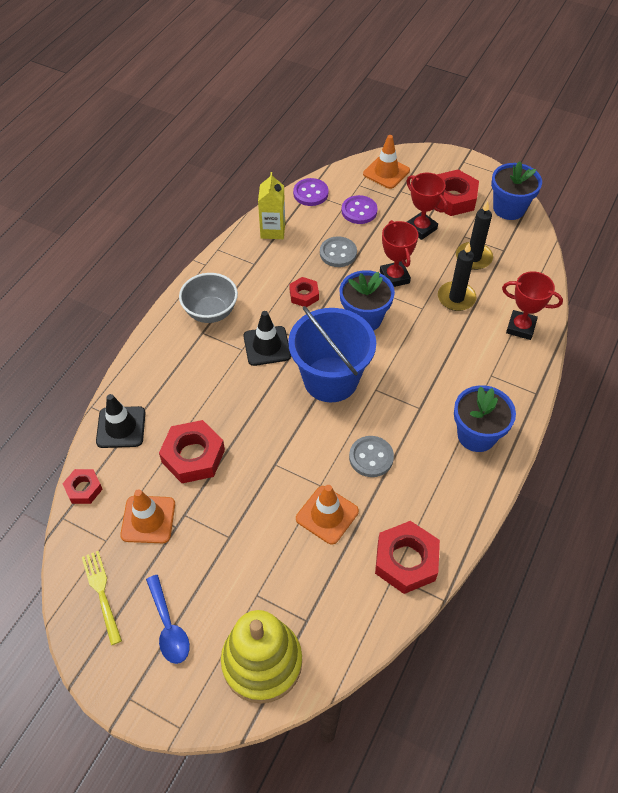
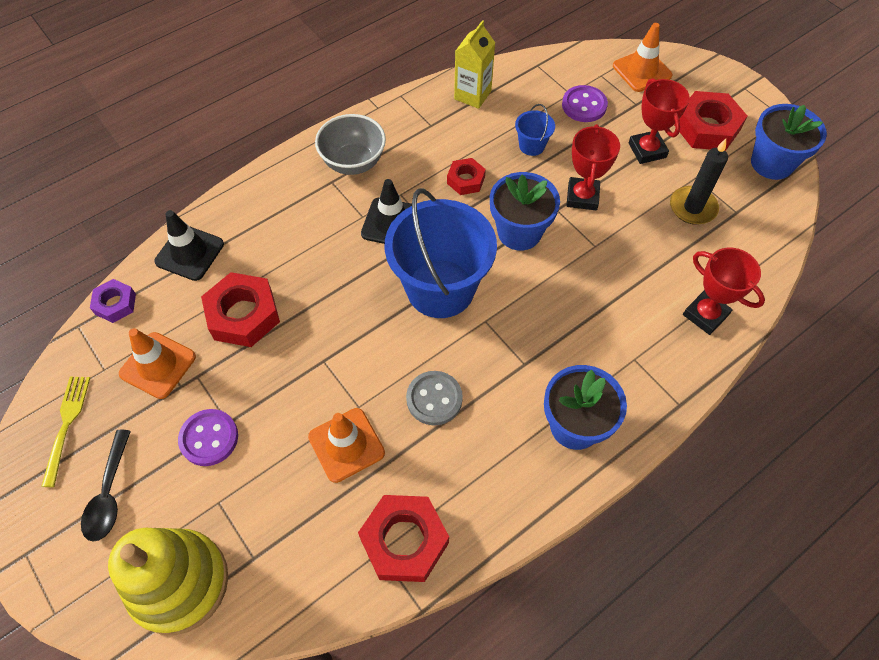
camera: 25 degrees right, 5 degrees up
(84, 489) = (115, 304): red nut -> purple nut
(168, 626) = (109, 493): blue spoon -> black spoon
(310, 193) = (539, 67): purple button -> purple button (209, 438)
(338, 253) = (532, 146): grey button -> blue bucket
(456, 298) = (643, 248): black candle -> none

